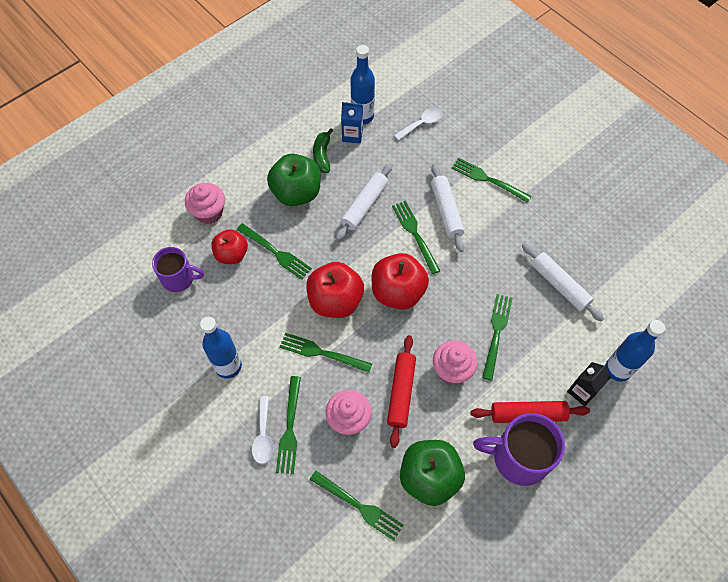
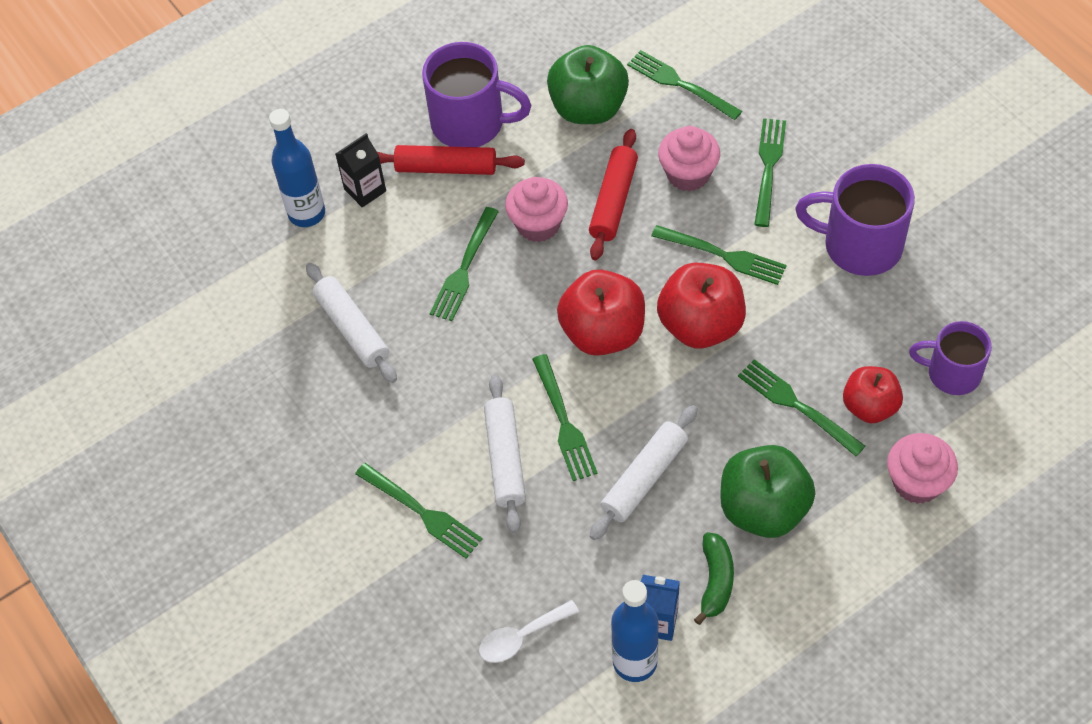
camera: 170 degrees left, 5 degrees down
(228, 366) = (859, 245): blue bottle -> purple mug
(263, 436) = (804, 161): white spoon -> none

